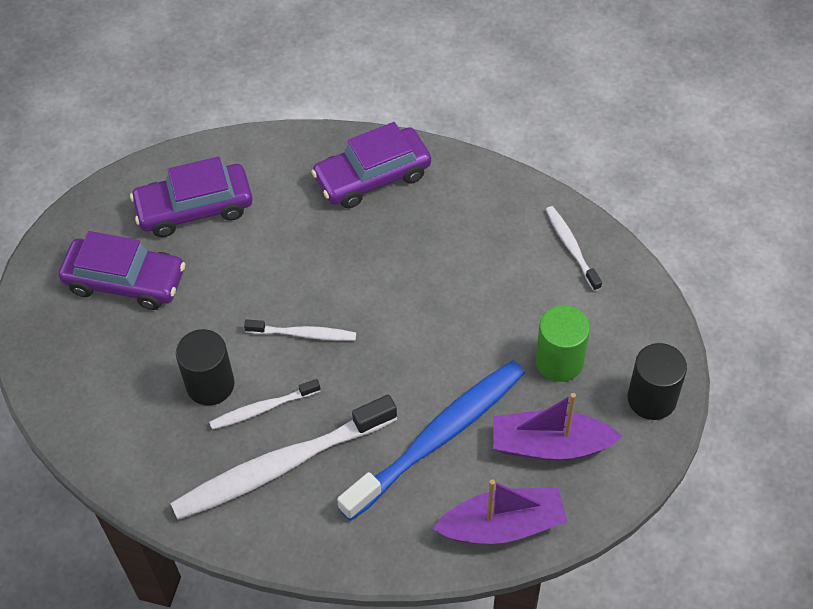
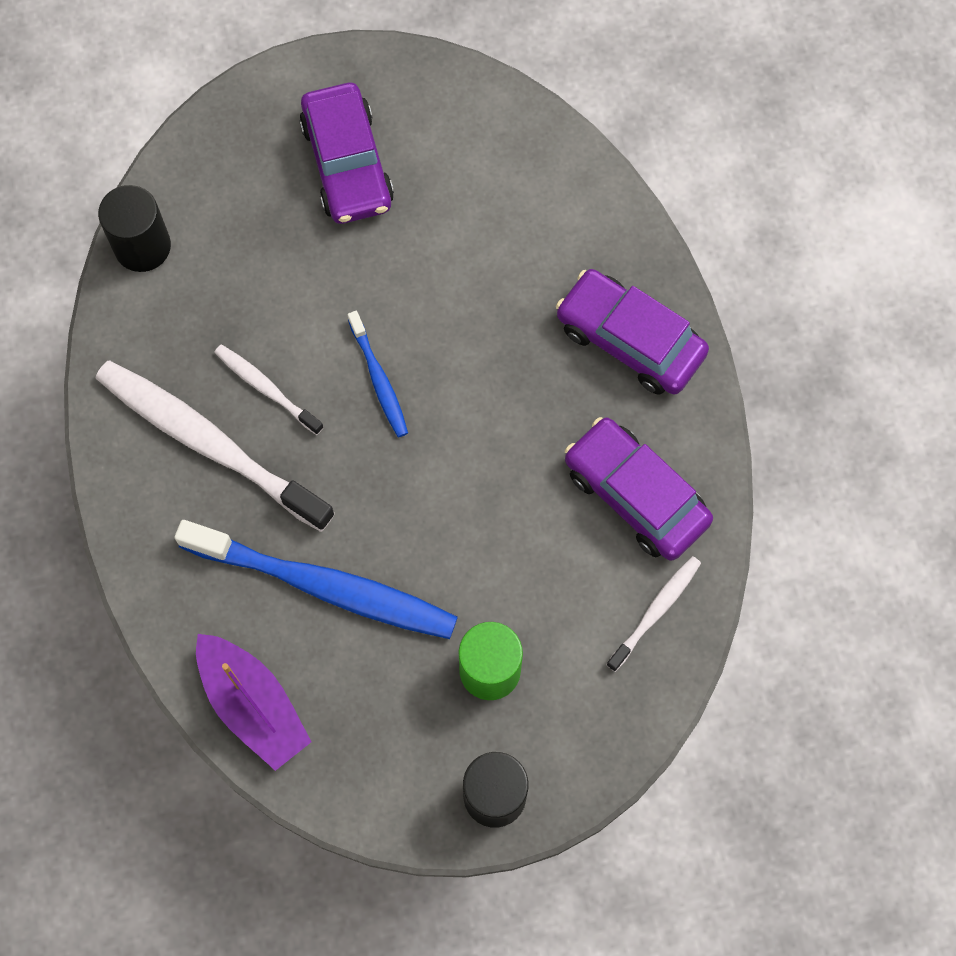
camera: 60 degrees right, 15 degrees up
(194, 208) = (478, 177): purple car -> purple car (635, 495)
(210, 385) = (267, 321): black cylinder -> black cylinder (142, 246)
(303, 334) = (379, 379): white toothbrush -> blue toothbrush
(550, 445) = (376, 710): purple boat -> none

